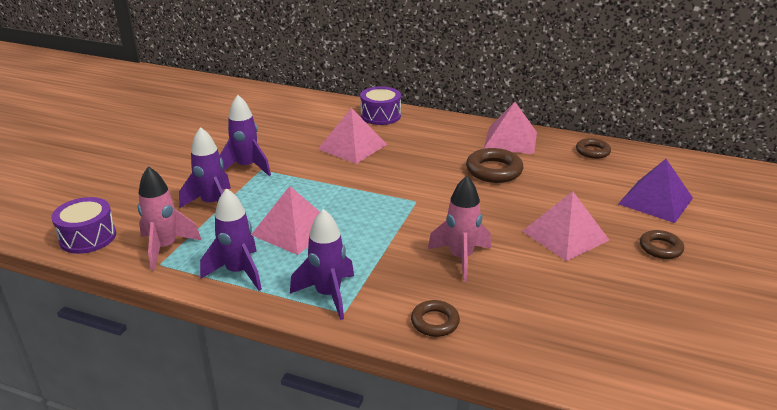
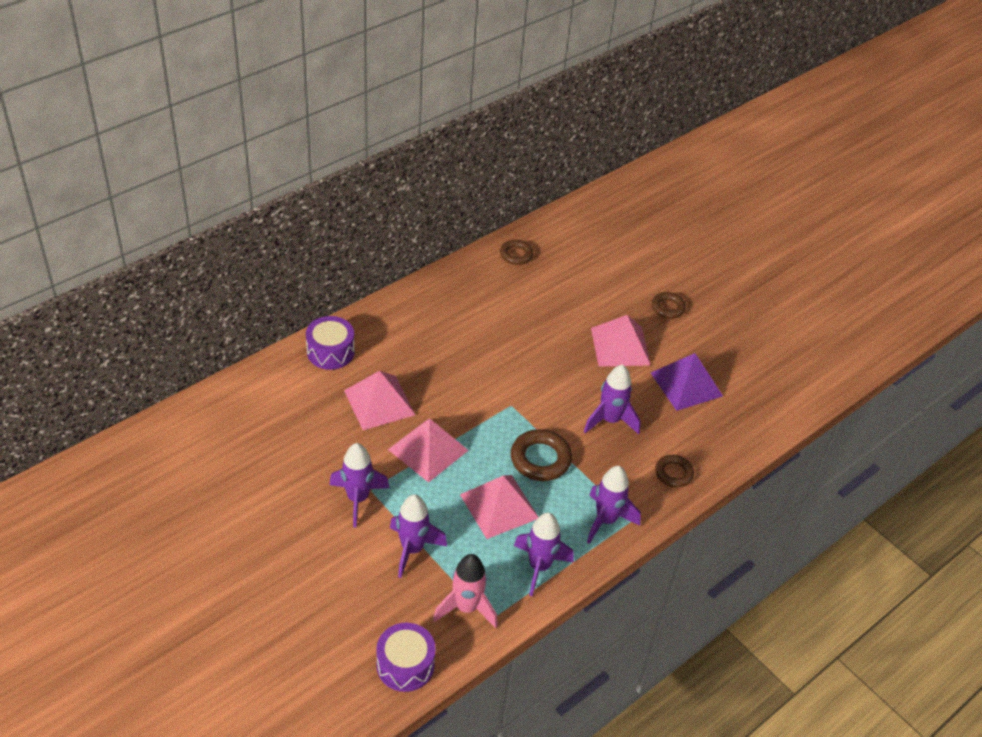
camera: 65 degrees left, 15 degrees up
(461, 258) = (610, 420): pink rocket -> purple rocket
(494, 170) = (499, 331): brown ring -> brown ring (540, 459)
(510, 140) = (456, 290): pink pyramid -> pink pyramid (428, 450)
(655, 201) = (611, 270): purple pyramid -> purple pyramid (686, 384)

